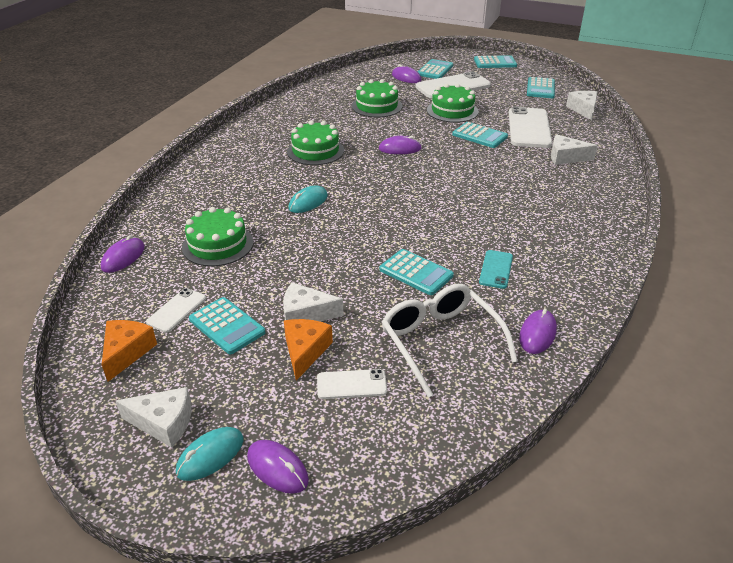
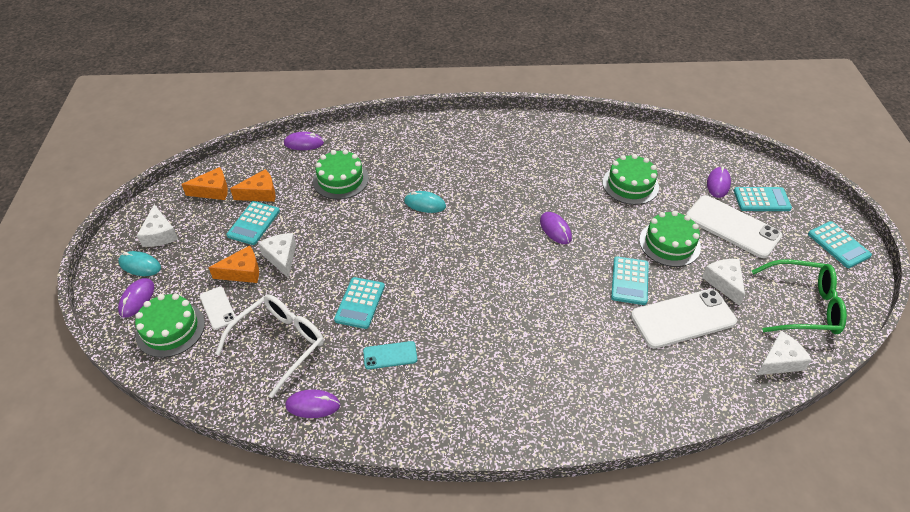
camera: 65 degrees right, 10 degrees up
(176, 310) = (260, 193): white phone -> orange cheese
(315, 151) = (510, 177): green cake -> green cake (170, 329)
(540, 88) = (803, 306): turquoise calculator -> green glasses
(566, 157) = (636, 367): white cheese -> white cheese (724, 283)

